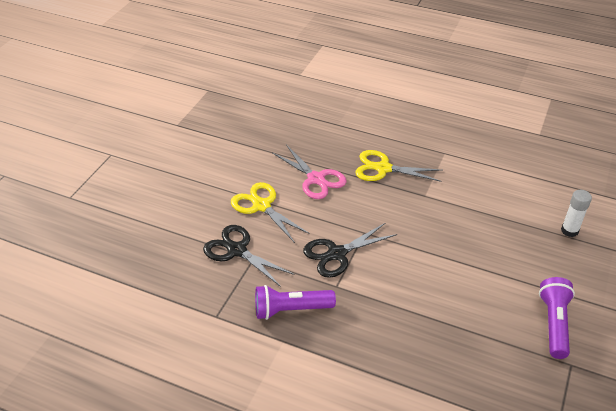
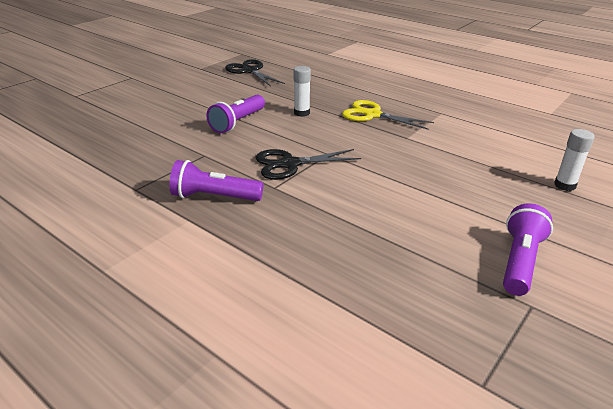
camera: 15 degrees right, 10 degrees down
(237, 250) = (192, 147): black scissors -> black scissors (249, 71)
(261, 206) = (237, 122): yellow scissors -> purple flashlight
(316, 179) = (301, 113): pink scissors -> white glue stick

